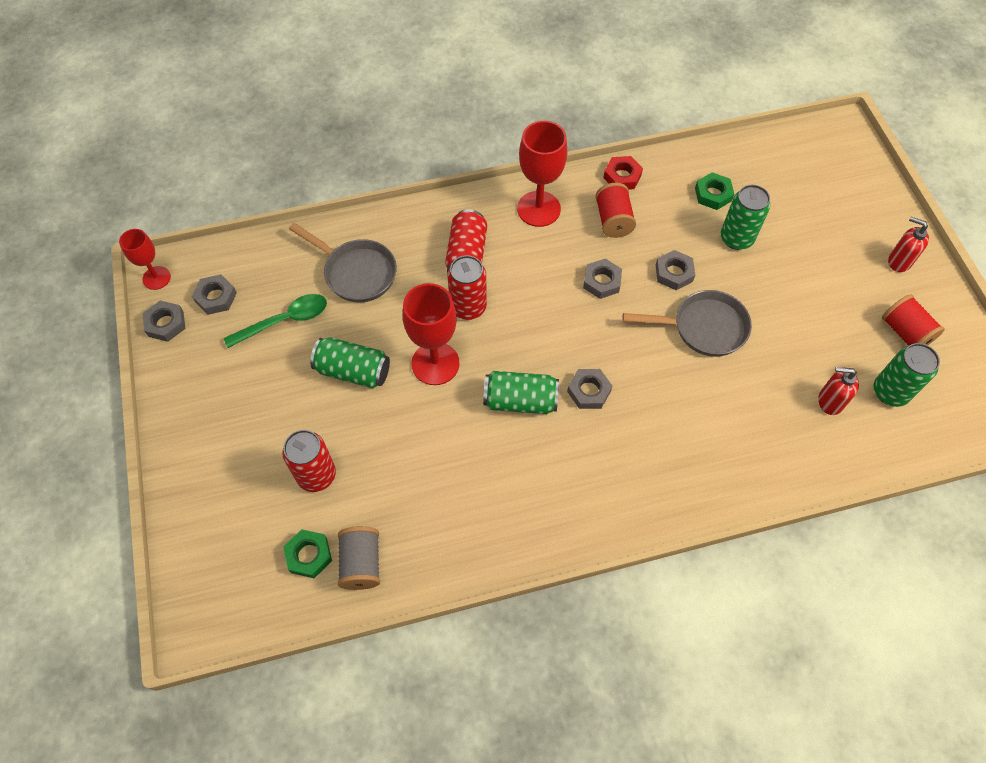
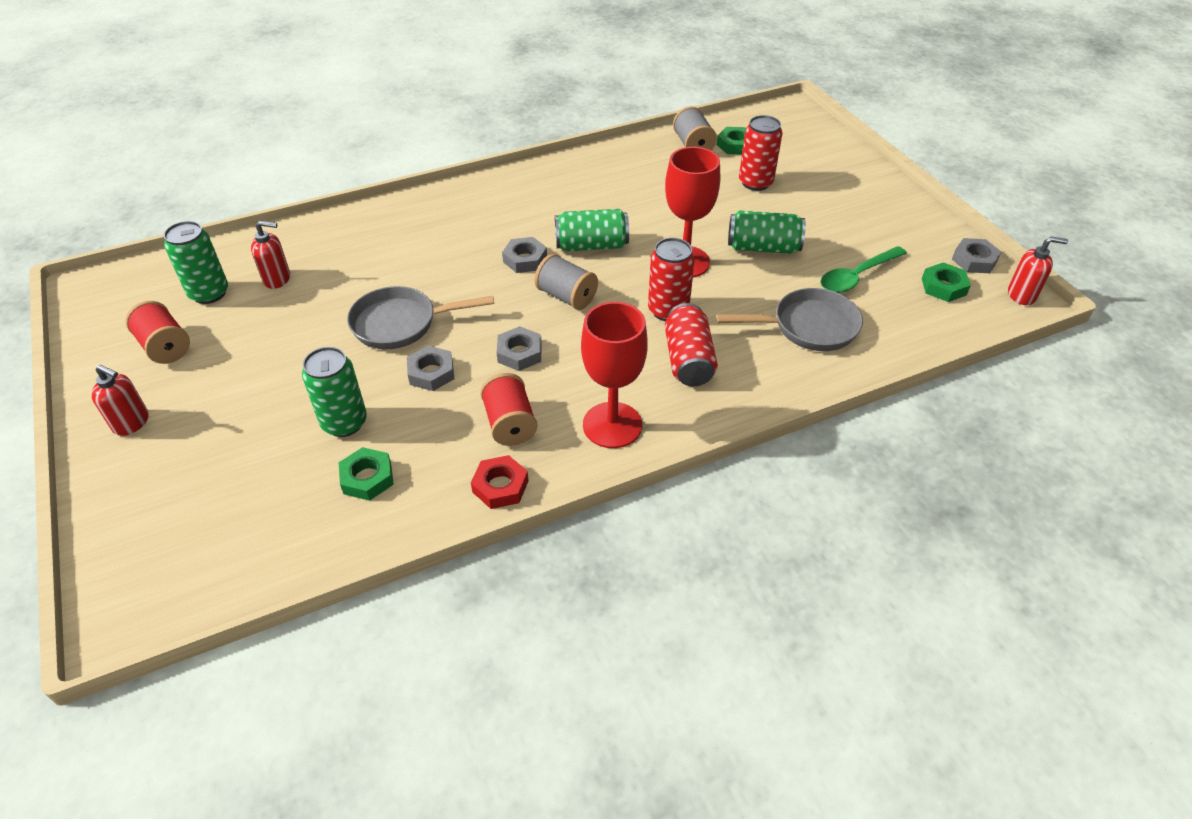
camera: 170 degrees right, 15 degrees down
(156, 278) = (1021, 295): red goblet -> red soap dispenser
(216, 297) = (943, 287): grey nut -> green nut
(356, 272) = (808, 327): grey pan -> grey pan turned 150 degrees clockwise
(555, 337) = (566, 296): none -> grey spool

